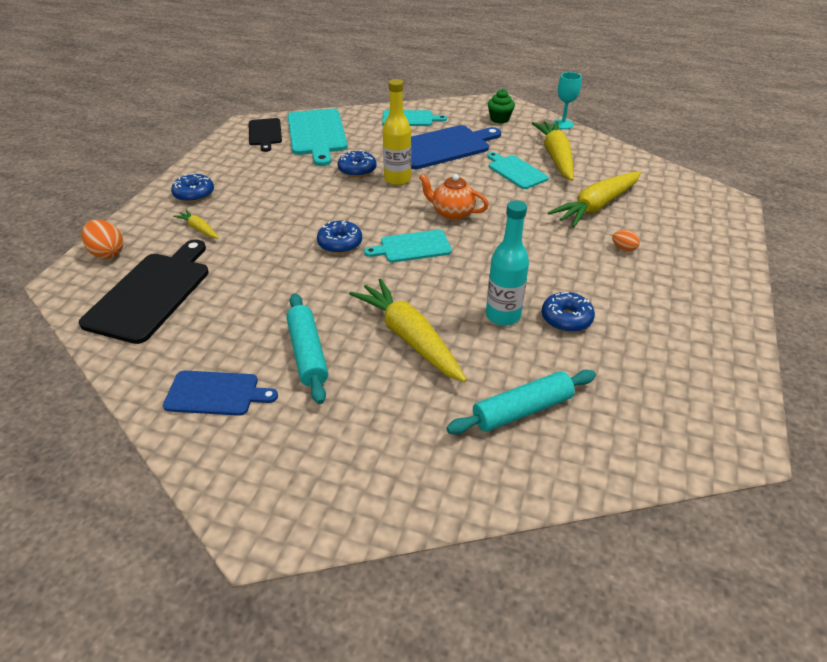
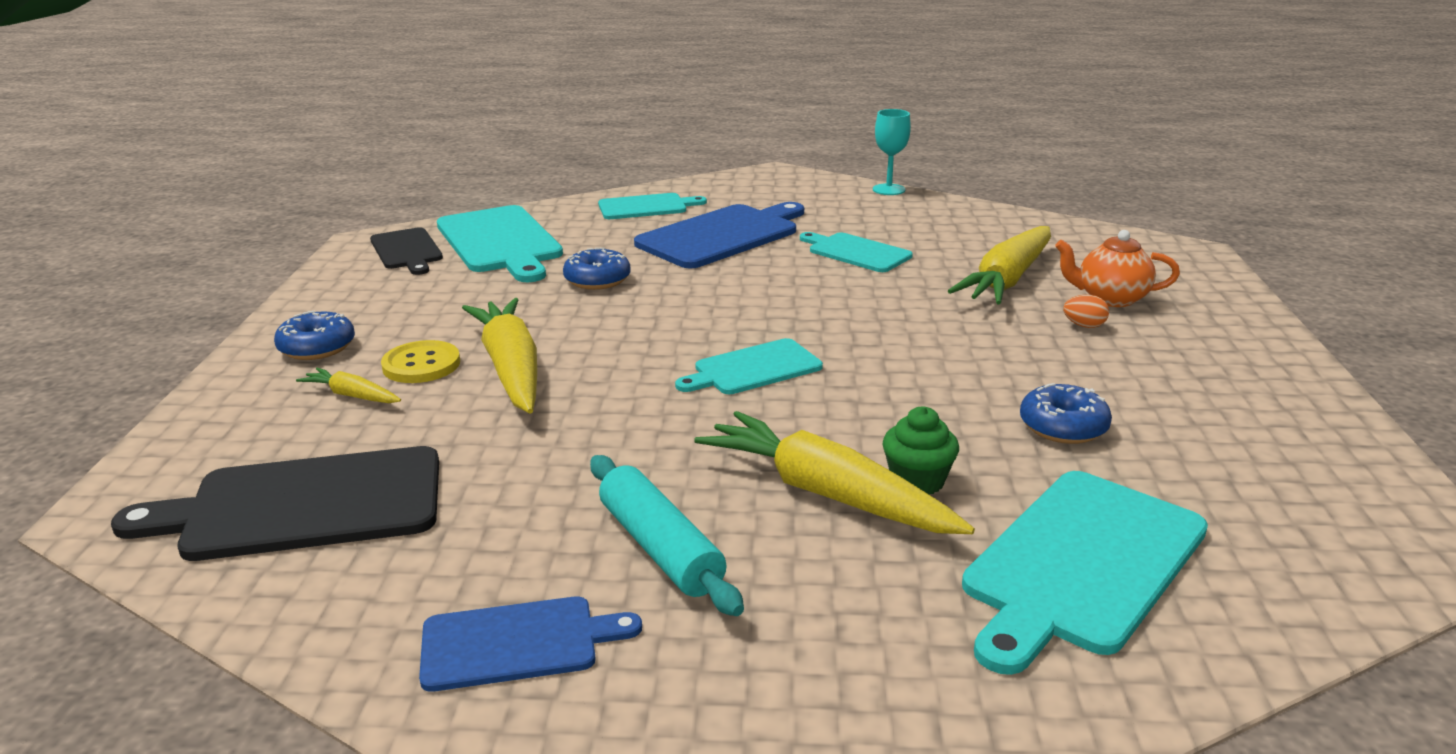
camera: 15 degrees left, 15 degrees down
(107, 253) = (182, 456): orange egg -> none
(151, 293) = (304, 505): black cutting board -> black cutting board turned 105 degrees counterclockwise
(240, 214) = (421, 365): none -> yellow button
(340, 243) = (626, 381): blue donut -> none
(397, 179) = (673, 284): yellow bottle -> none
(452, 213) = (791, 316): orange teapot -> orange teapot (1110, 299)
(499, 119) = (789, 193): green cupcake -> green cupcake (917, 481)
(503, 316) = (961, 439): turquoise bottle -> none
(522, 410) = (1081, 564): turquoise rolling pin -> turquoise cutting board
(556, 157) = (905, 229): yellow carrot -> yellow carrot (511, 369)

